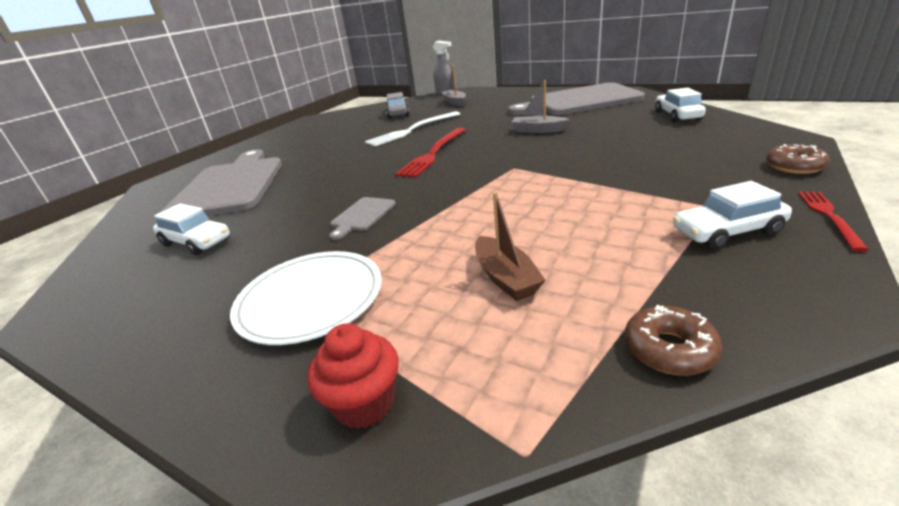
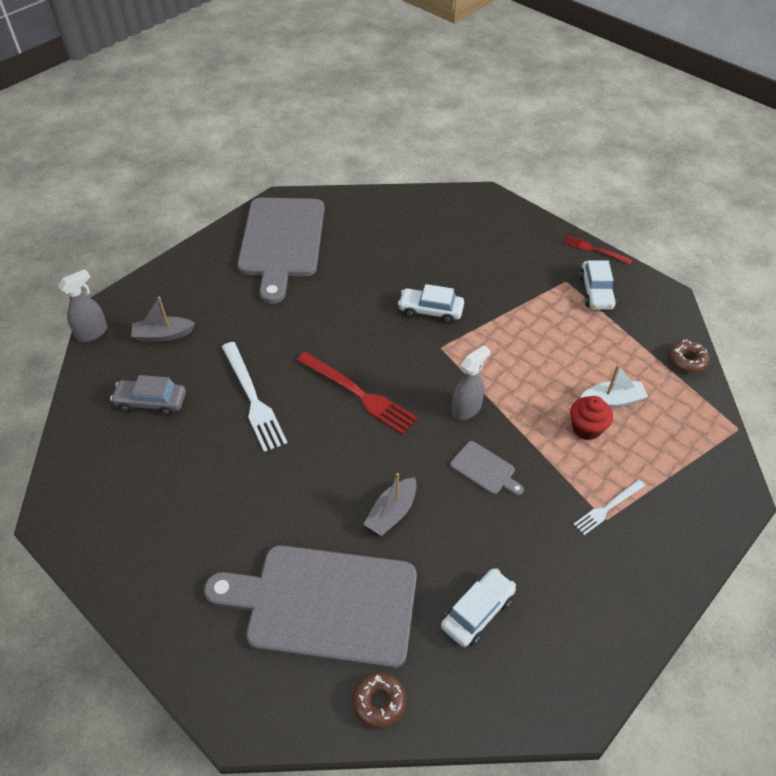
camera: 80 degrees left, 20 degrees up
(311, 300) = (607, 508): white plate -> white fork
(364, 403) = (704, 482): red cupcake -> red cupcake (586, 428)
(438, 193) = (466, 409): none -> grey spray bottle
(506, 278) = (612, 400): brown boat -> white boat
(538, 130) = (352, 302): grey boat -> grey boat (392, 513)
(677, 115) = (389, 212): white car -> white car (430, 311)
(794, 166) = (528, 222): brown donut -> brown donut (379, 702)

